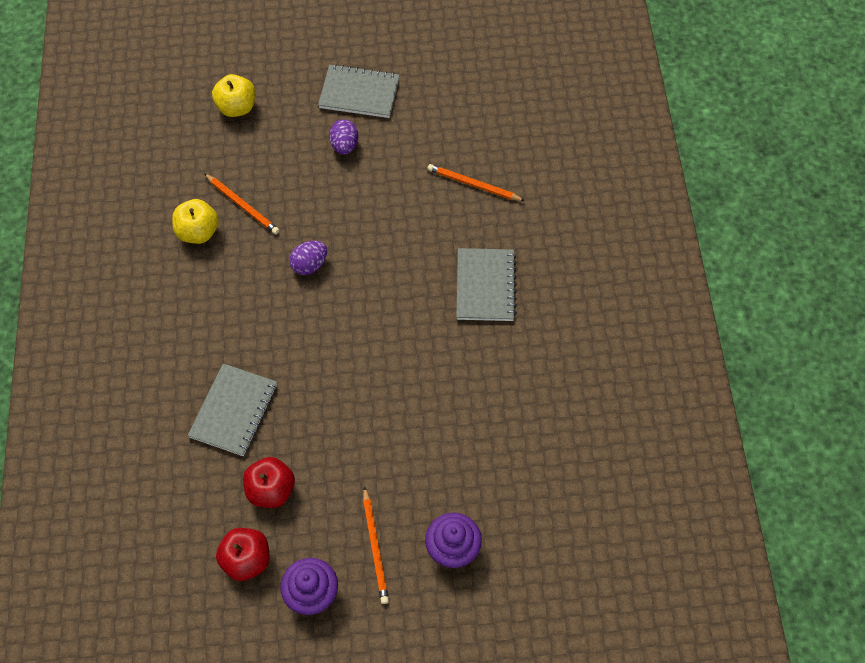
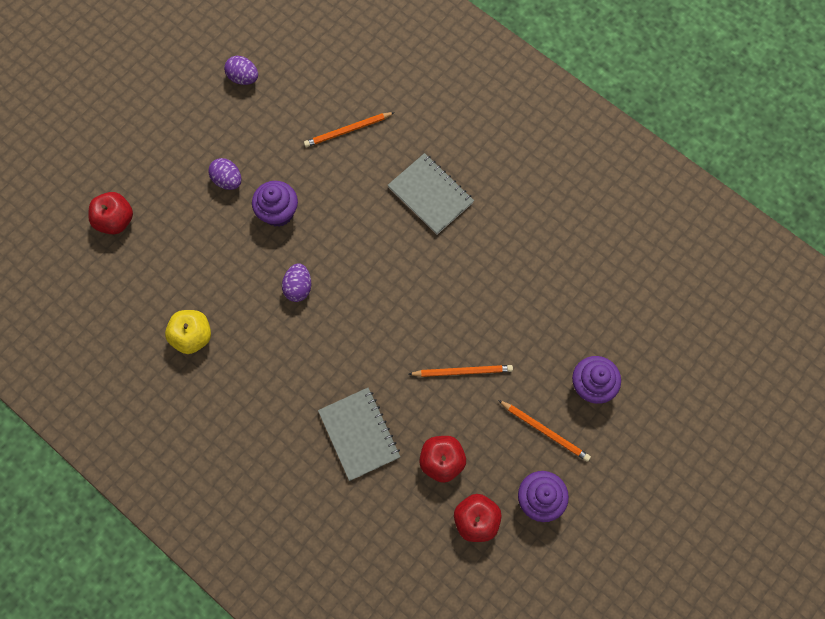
camera: 45 degrees left, 10 degrees up
(237, 107) = (115, 220): yellow apple -> red apple
(242, 205) = (203, 288): orange pencil -> orange pencil (462, 371)
(355, 199) = (278, 212): none -> purple cupcake
(359, 93) = (195, 132): grey notebook -> none
(437, 84) = (243, 78): none -> purple egg

